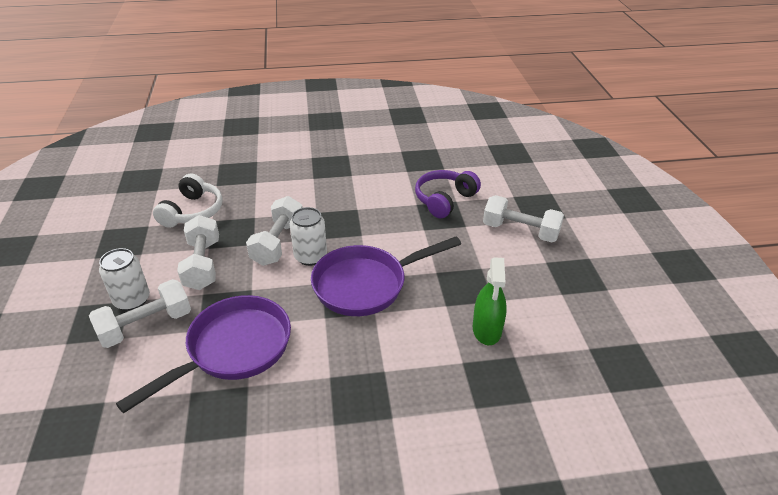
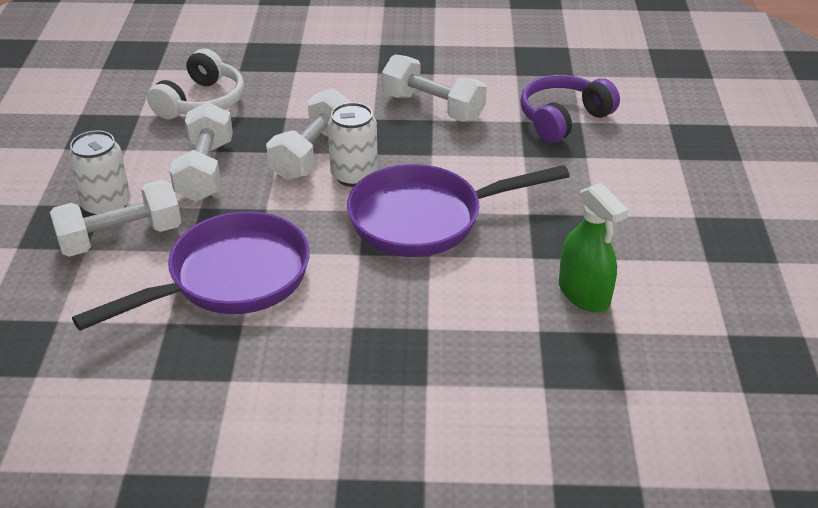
camera: 10 degrees right, 0 degrees up
(487, 329) = (584, 294): green spray bottle -> green spray bottle turned 45 degrees counterclockwise
(520, 231) = (667, 171): white dumbbell -> white dumbbell (433, 107)

